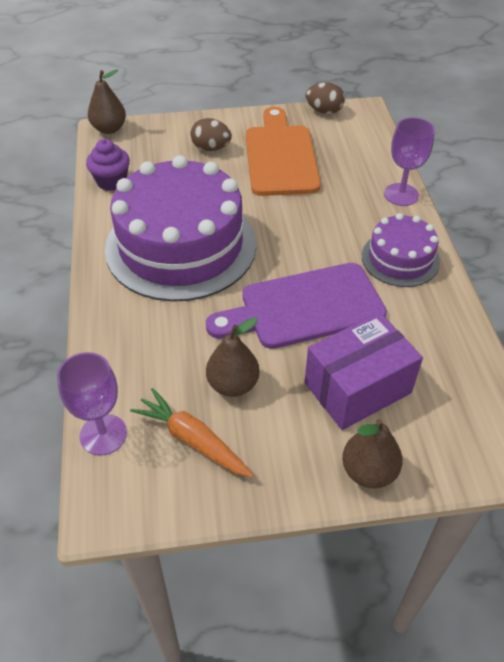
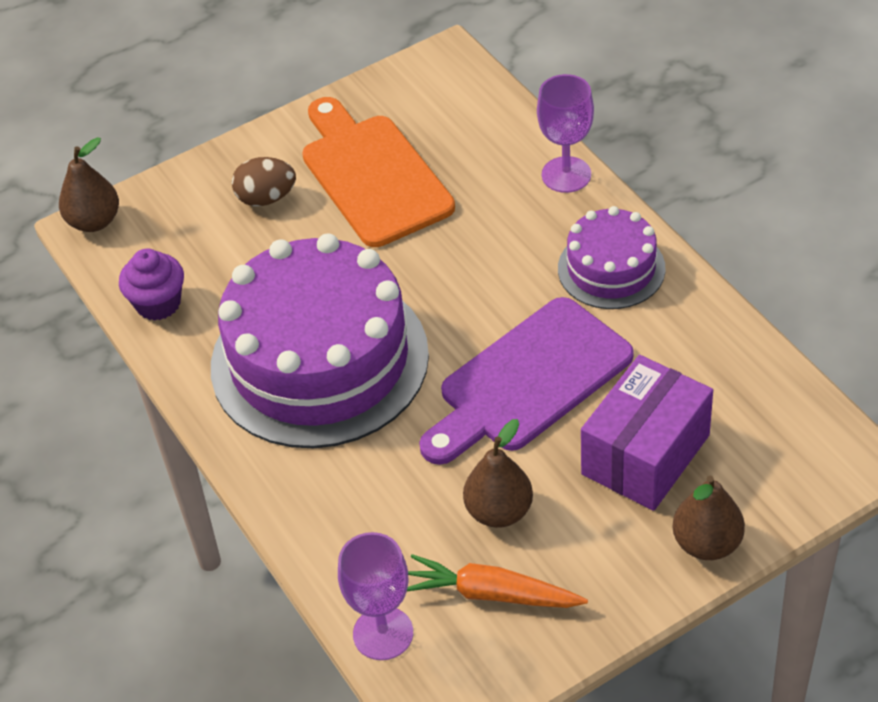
camera: 20 degrees left, 0 degrees up
(324, 111) = (391, 78): brown egg -> none

